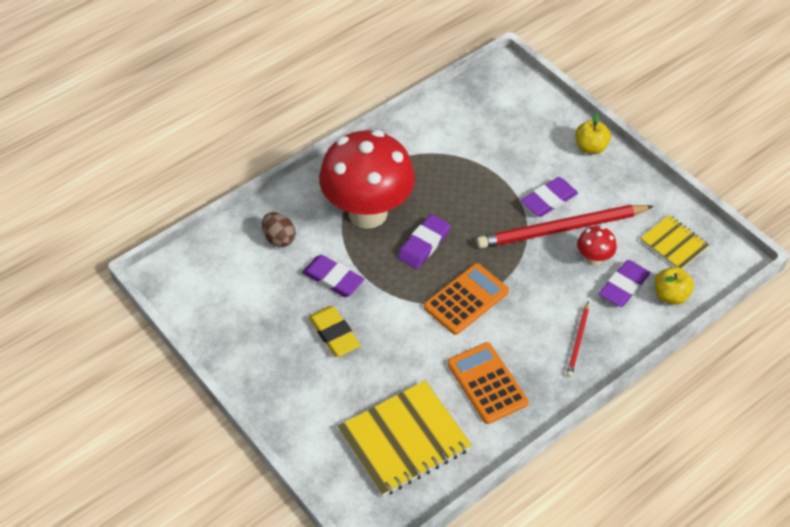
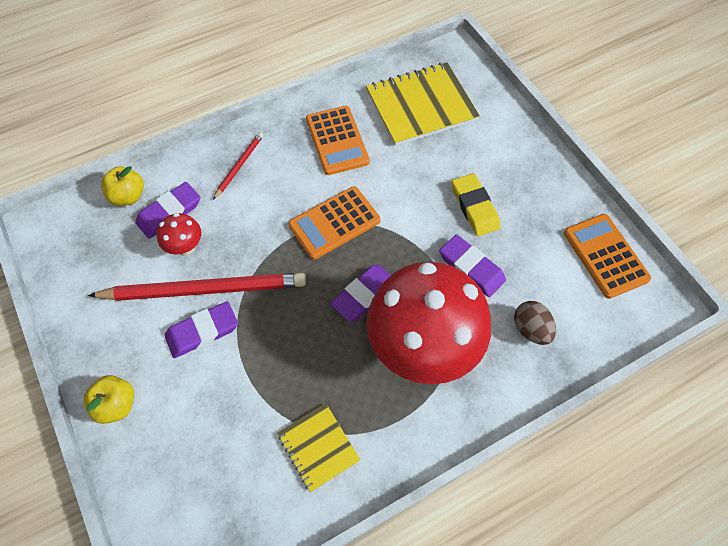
camera: 170 degrees left, 10 degrees up
(209, 306) = (605, 256): none -> orange calculator
(674, 244) = (92, 252): yellow notebook -> yellow notebook (318, 447)

